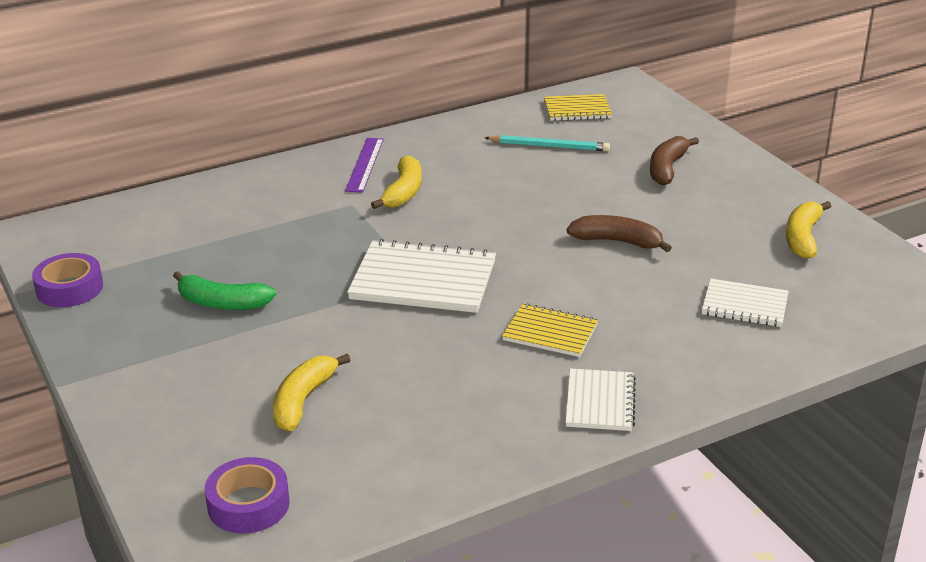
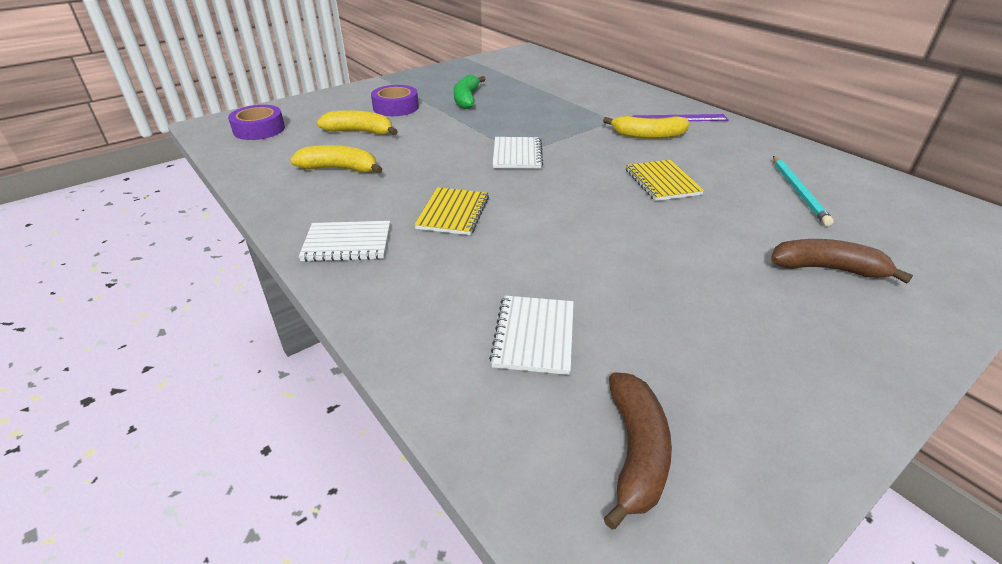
camera: 80 degrees right, 5 degrees up
(69, 288) = (472, 65): purple tape -> purple tape (396, 107)
(423, 280) = (517, 154): white notebook -> white notebook, size x0.59
(577, 110) = (903, 202): yellow notebook -> yellow notebook (662, 182)
(617, 241) = (630, 241): brown banana -> brown banana (635, 452)
(802, 238) = (735, 397): yellow banana -> yellow banana (340, 169)

